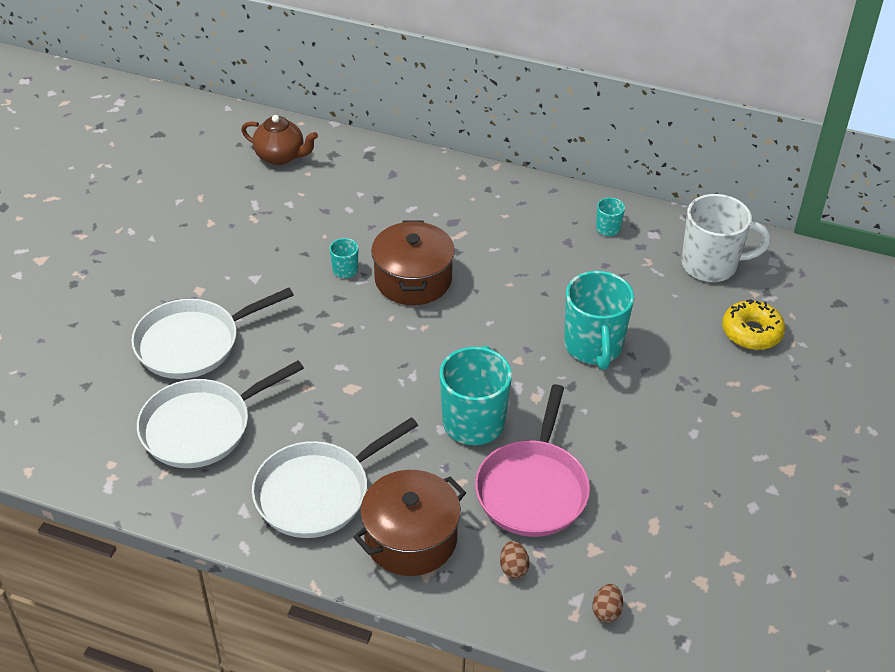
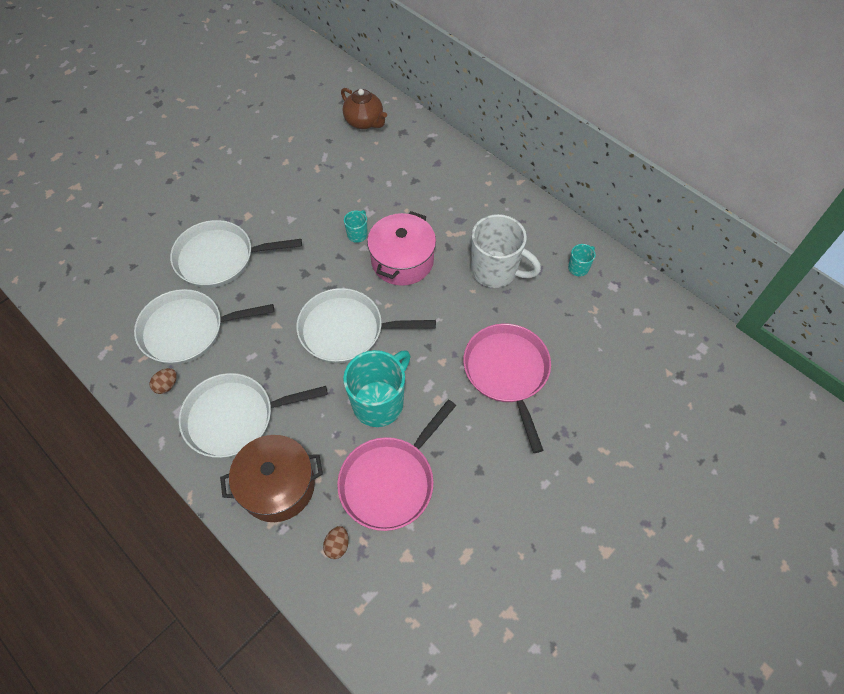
camera: 25 degrees right, 15 degrees up
(392, 366) = (346, 330): none -> white pan
(413, 279) = (402, 260): brown pot -> pink pot
(593, 347) = (507, 372): turquoise mug -> pink pan
(606, 611) = (386, 617): brown egg -> brown egg (167, 385)
(711, 265) = (646, 332): white mug -> white mug (495, 271)
(751, 332) = (646, 408): yellow donut -> none

